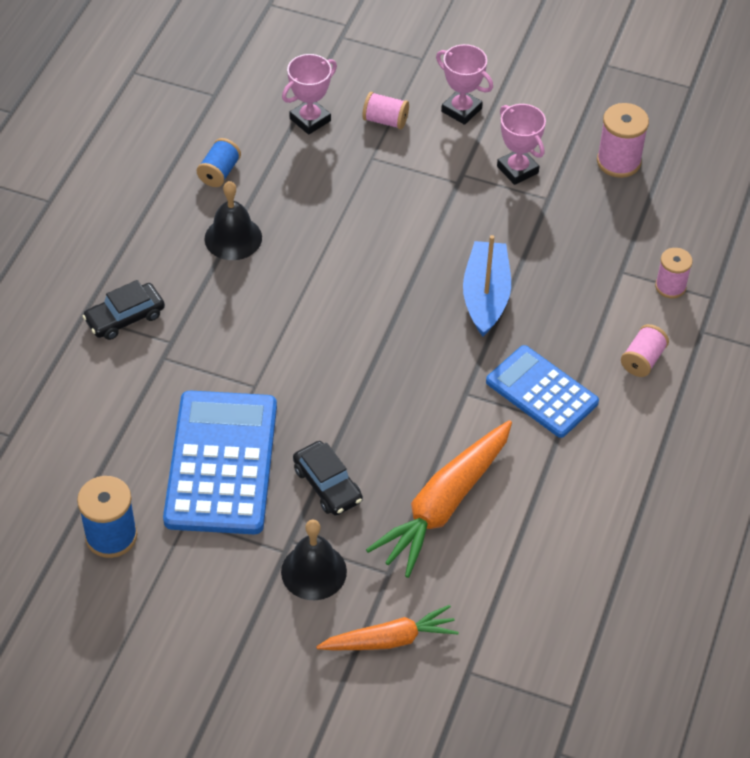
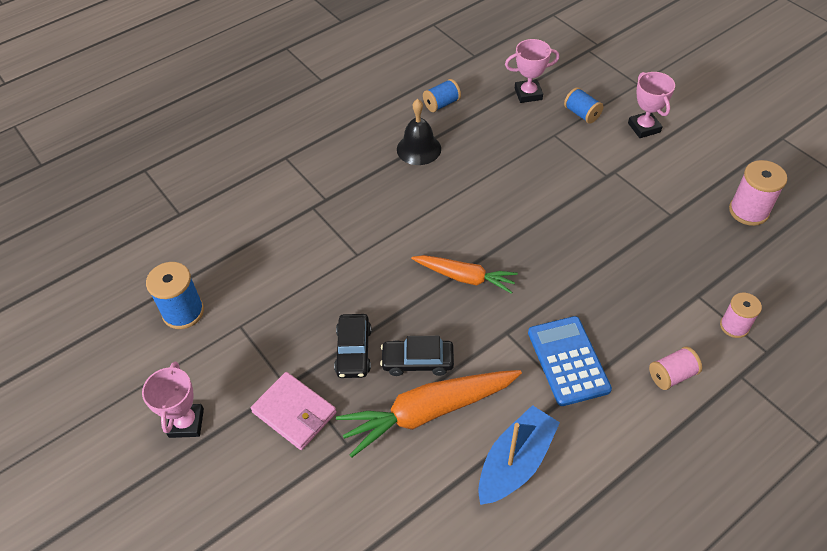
camera: 35 degrees right, 0 degrees up
(125, 317) = (309, 170): black car -> black car (417, 361)
(221, 463) = (293, 297): blue calculator -> none
(313, 571) = (294, 412): black bell -> pink wallet
(385, 120) = (581, 114): pink spool -> blue spool
(390, 639) = (308, 500): orange carrot -> orange carrot (465, 277)
(485, 296) = (573, 266): blue boat -> blue boat (515, 462)
(517, 169) = (660, 185): pink trophy -> pink trophy (186, 423)

